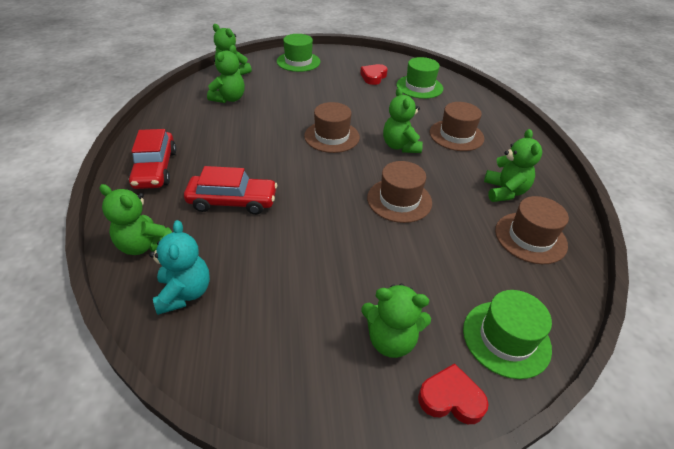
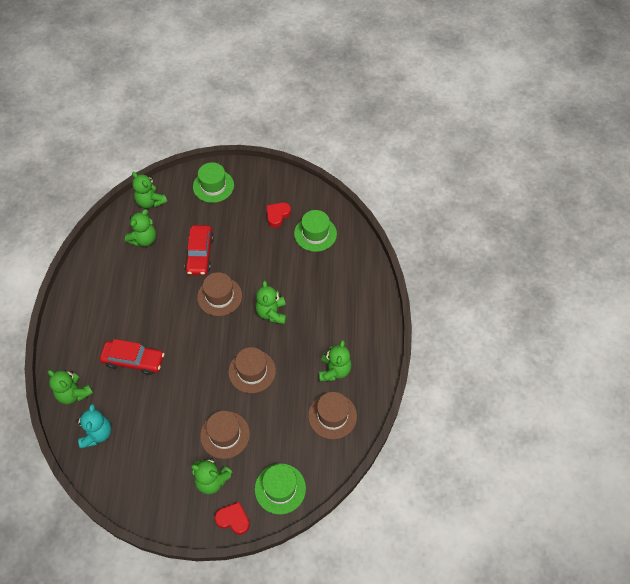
camera: 10 degrees right, 15 degrees up
(155, 169) = (81, 321): red car -> red car (200, 254)
(456, 135) = (323, 303): brown hat -> brown hat (225, 435)

